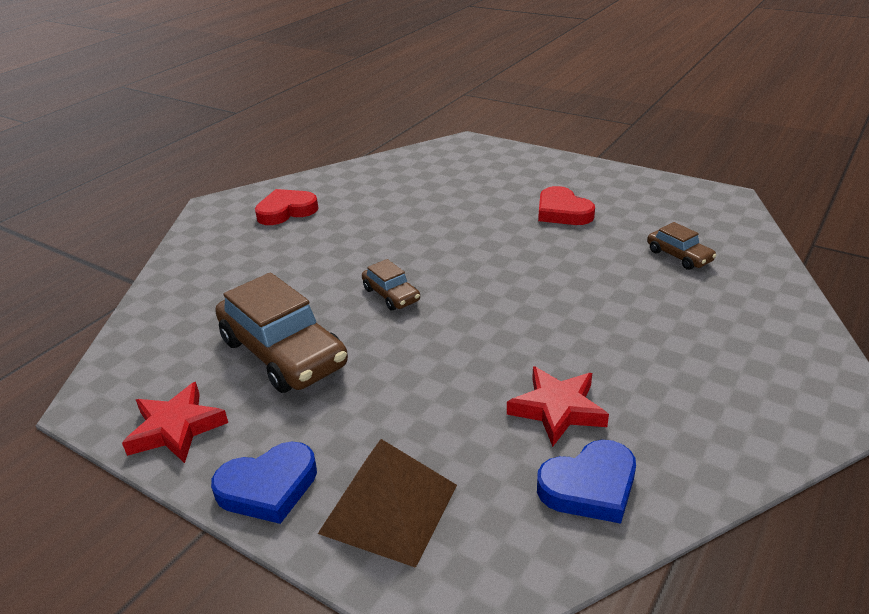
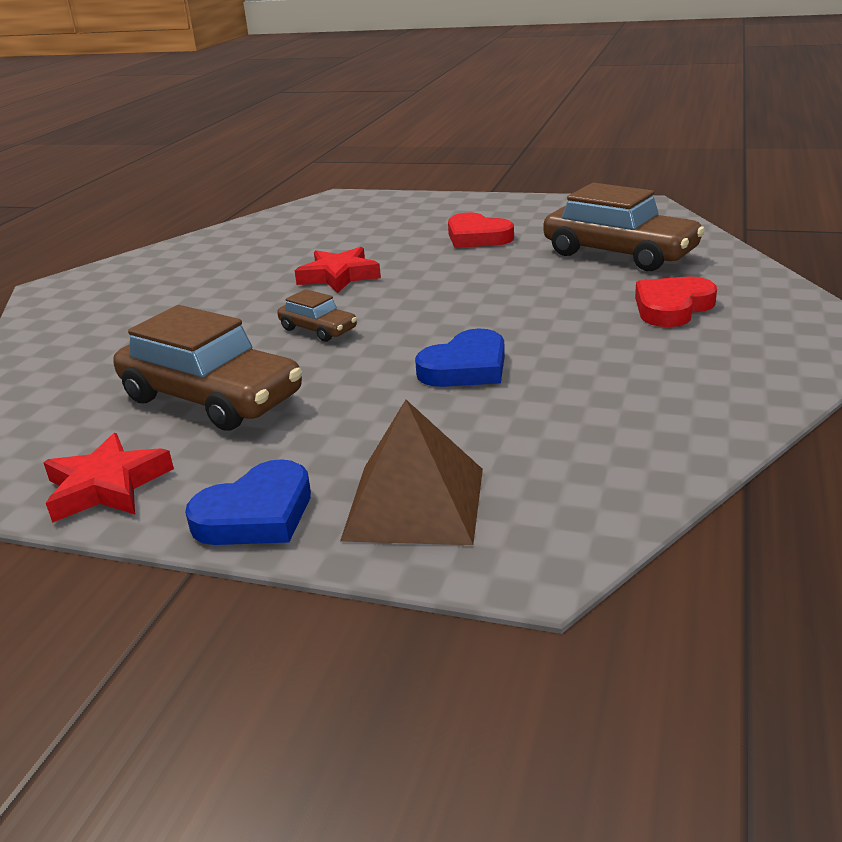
camera: 15 degrees left, 5 degrees down
(286, 211) = (149, 279): red heart -> red heart (672, 307)
(557, 409) = (559, 389): red star -> red star (339, 276)
(590, 486) = (628, 442): blue heart -> blue heart (466, 367)
(679, 256) = (619, 253): brown car -> brown car, size x2.04

